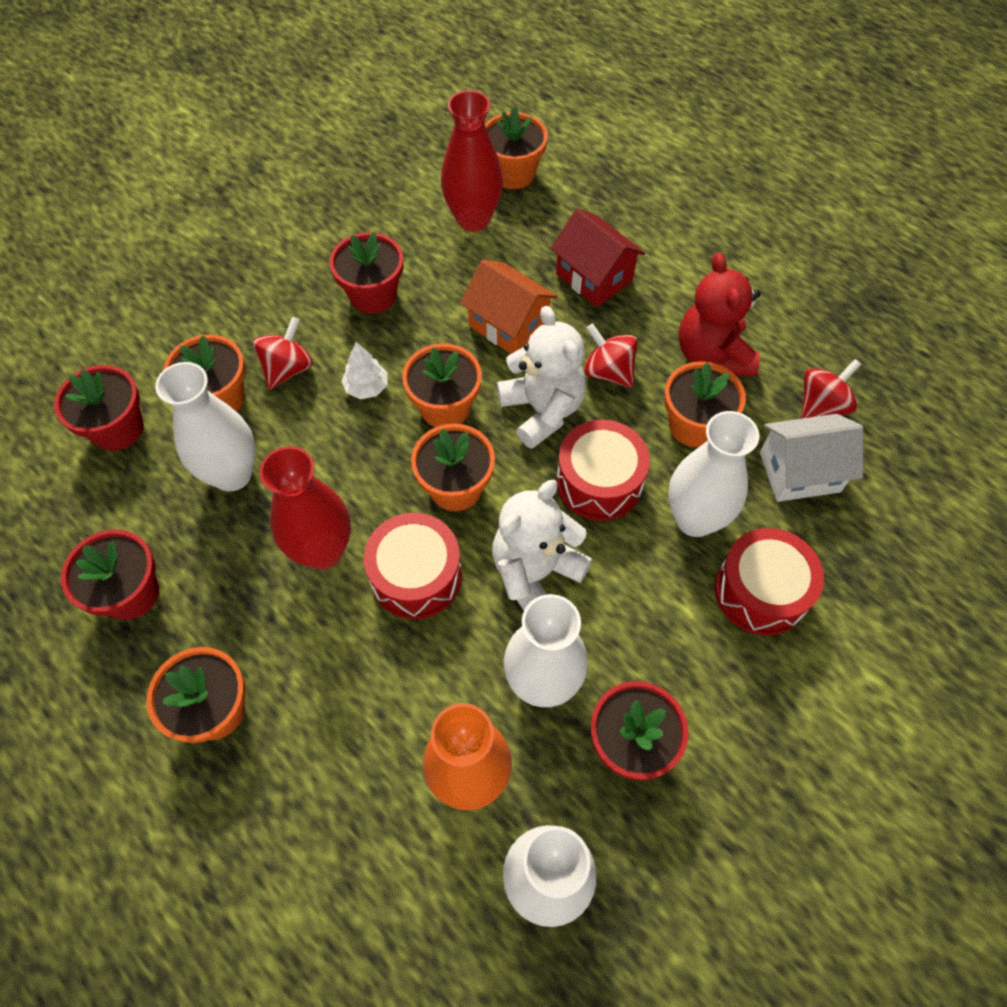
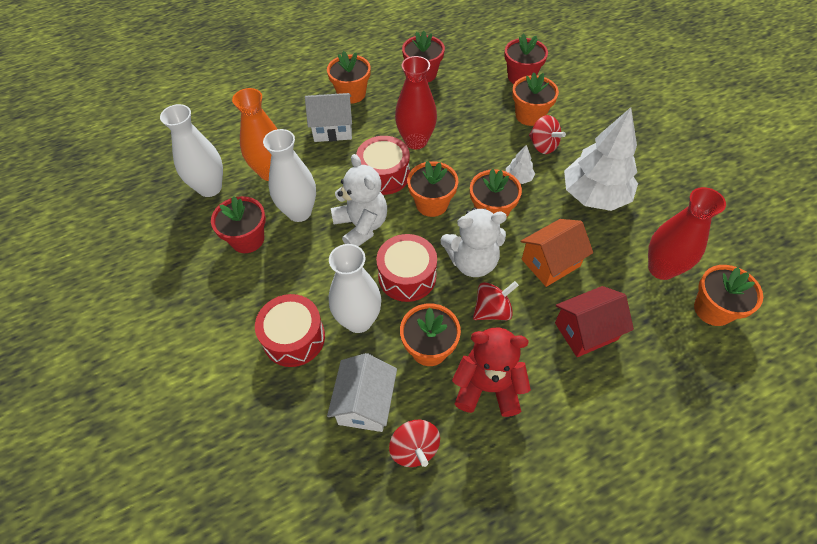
camera: 110 degrees right, 5 degrees down
(232, 474) = (477, 114): white vase -> none
(326, 707) = (333, 129): none -> white house
(373, 295) = (594, 195): red flower pot -> white tree

